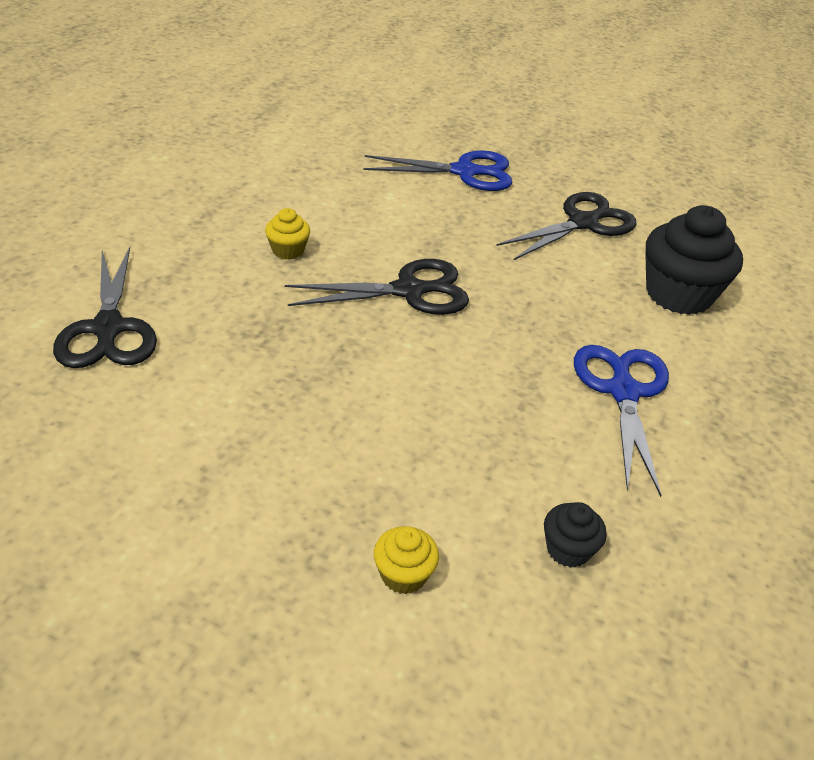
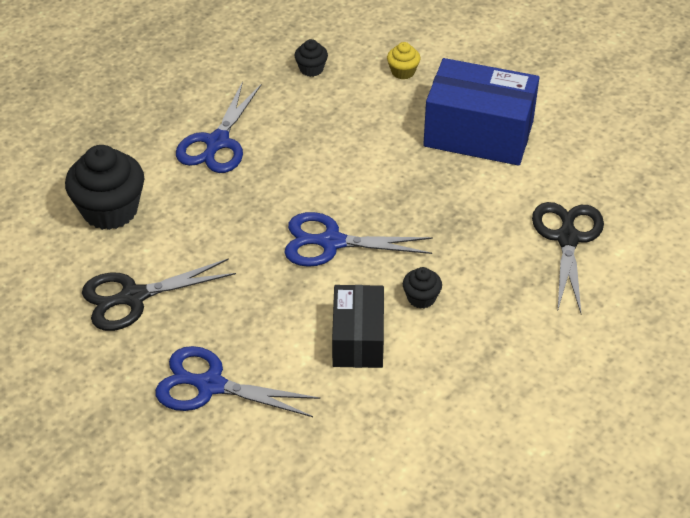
camera: 160 degrees left, 5 degrees up
(243, 465) = (478, 134): none -> blue box
(288, 250) = (421, 298): yellow cupcake -> black cupcake
(344, 212) = (358, 339): none -> black box
(409, 291) = (331, 242): black scissors -> blue scissors

